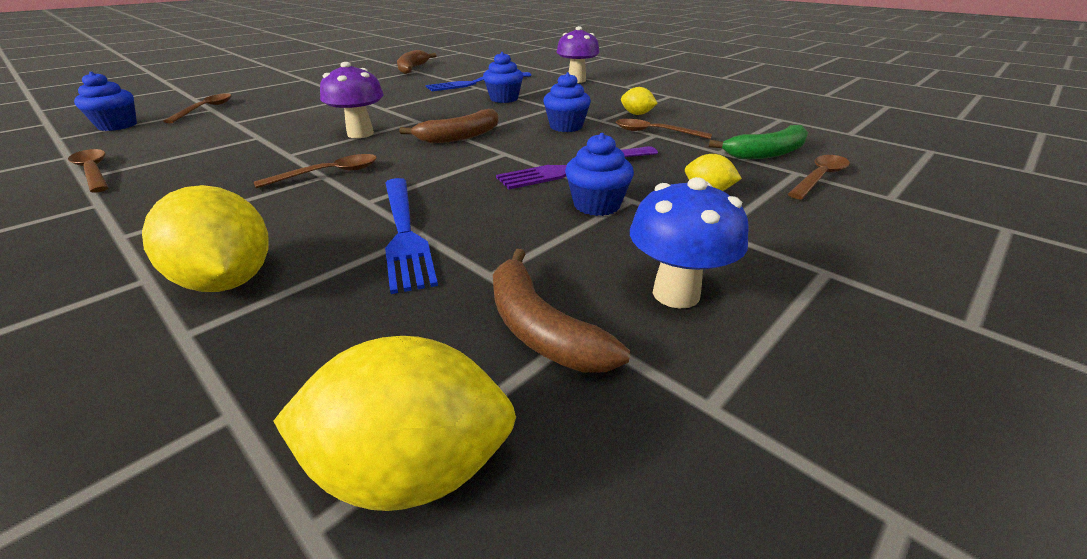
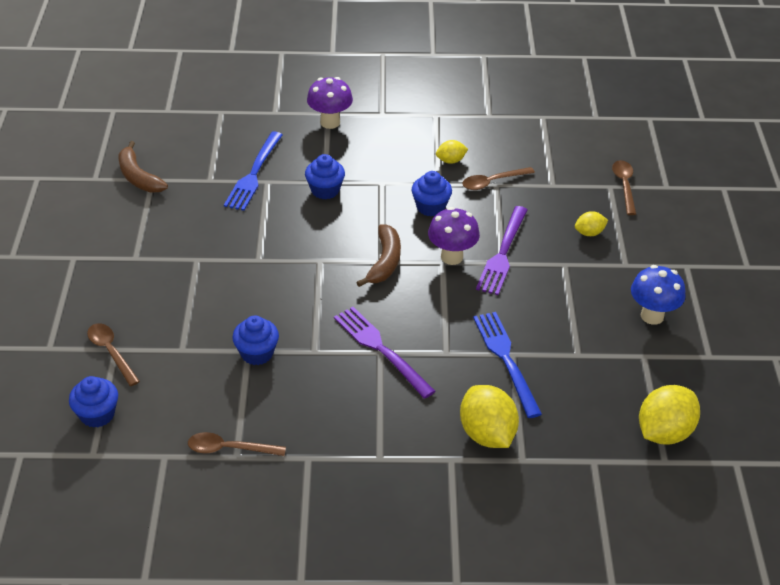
camera: 45 degrees left, 10 degrees up
(228, 281) = (487, 434): yellow lemon -> yellow lemon turned 60 degrees clockwise
(329, 174) = (380, 349): brown spoon -> purple fork
(360, 134) = (312, 301): purple mushroom -> purple mushroom (452, 257)
(405, 233) = (505, 359): blue fork -> blue fork turned 135 degrees counterclockwise
(540, 329) = (631, 365): brown banana -> none
(596, 205) = (556, 279): blue cupcake -> blue cupcake (257, 353)
(767, 153) = (578, 172): green banana -> none

